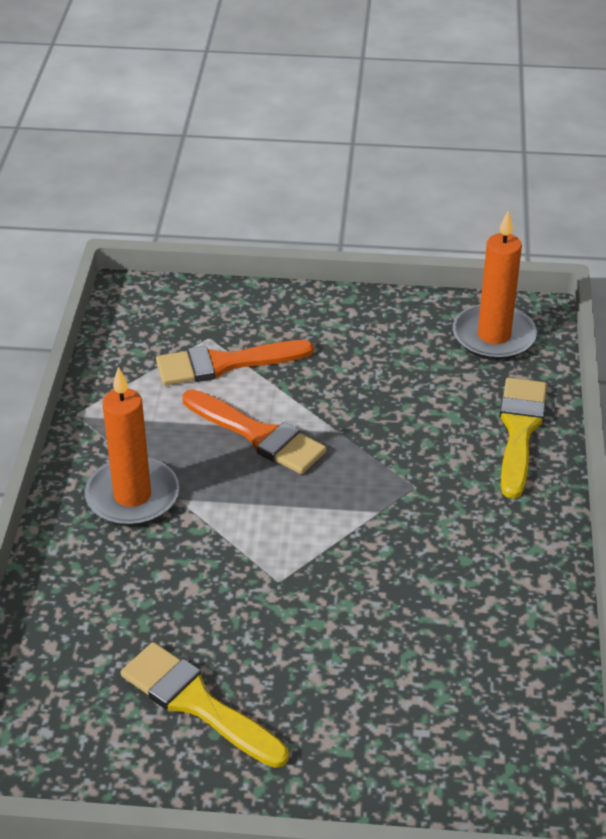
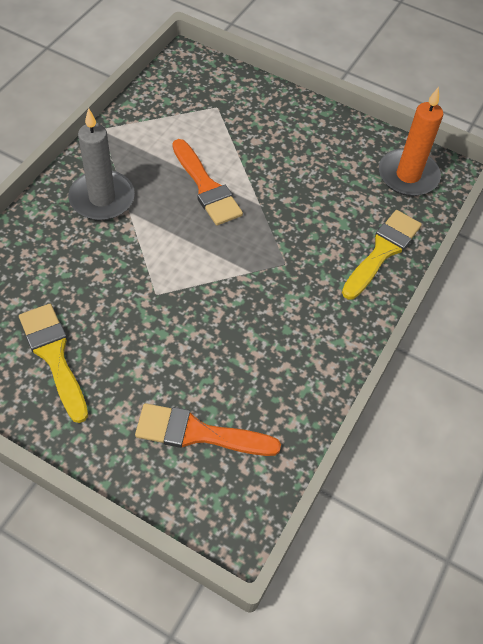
camera: 20 degrees right, 15 degrees up
(132, 496) = (102, 198): orange candle -> grey candle
(224, 364) = (215, 129): orange brush -> orange brush (198, 433)

